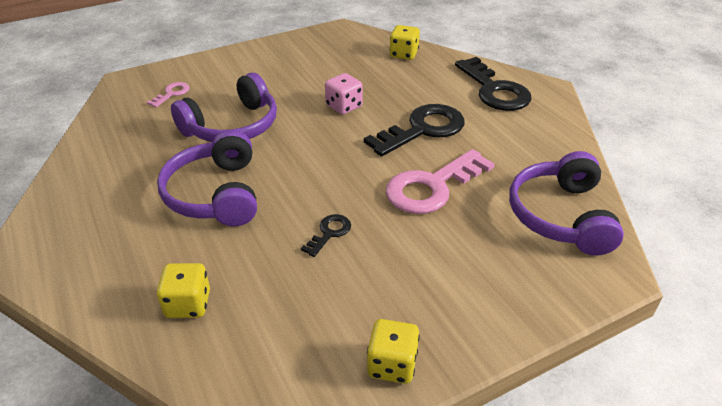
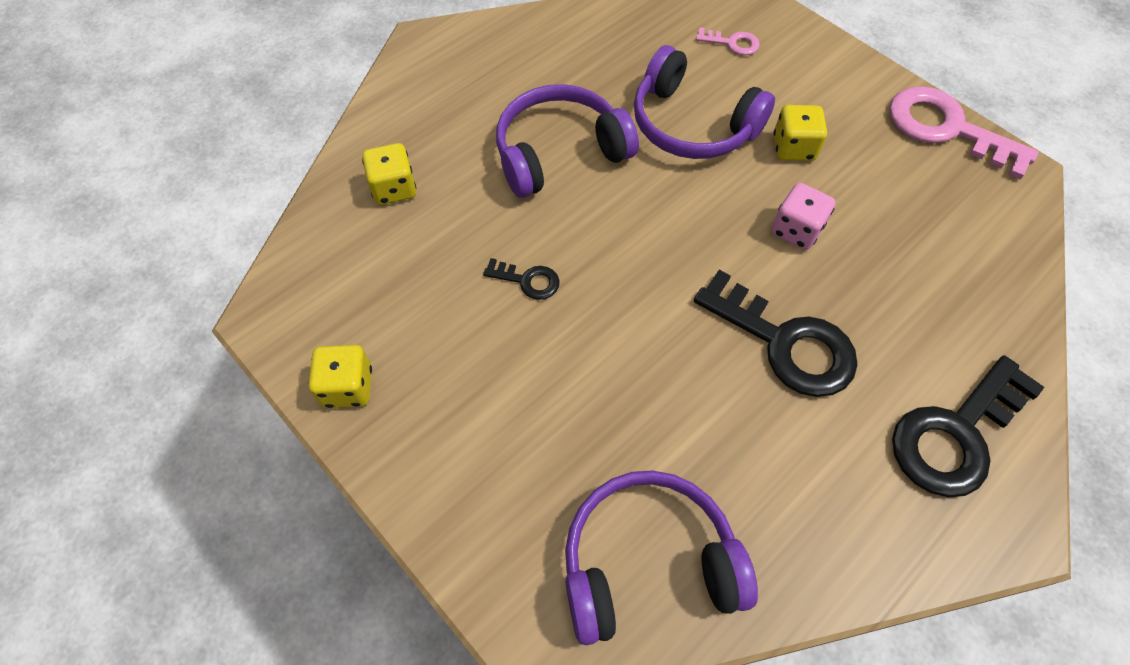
camera: 75 degrees right, 20 degrees up
(403, 54) = (993, 275): yellow dice -> yellow dice (793, 148)
(432, 187) = (653, 378): pink key -> pink key (946, 129)

